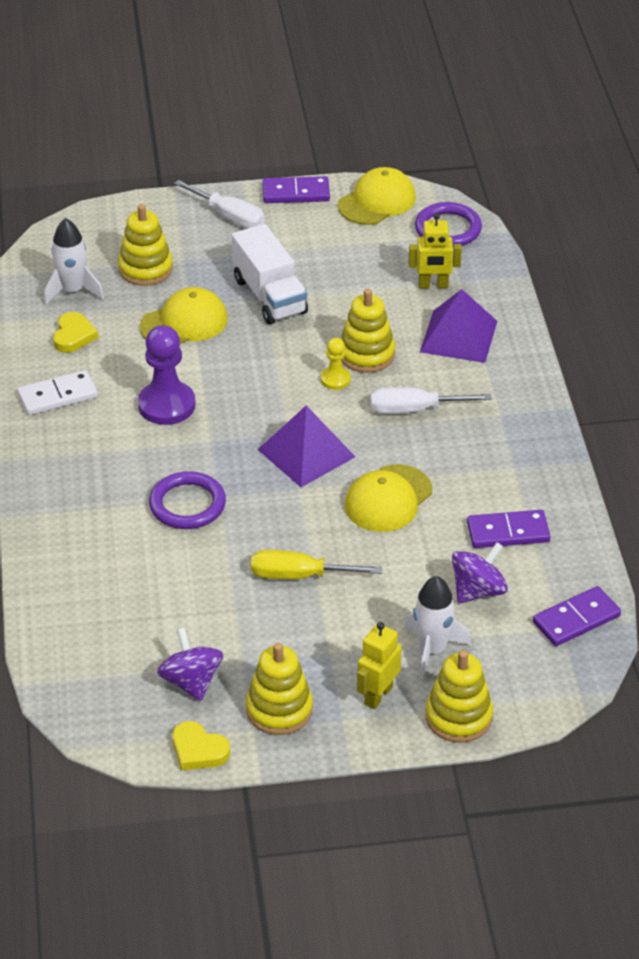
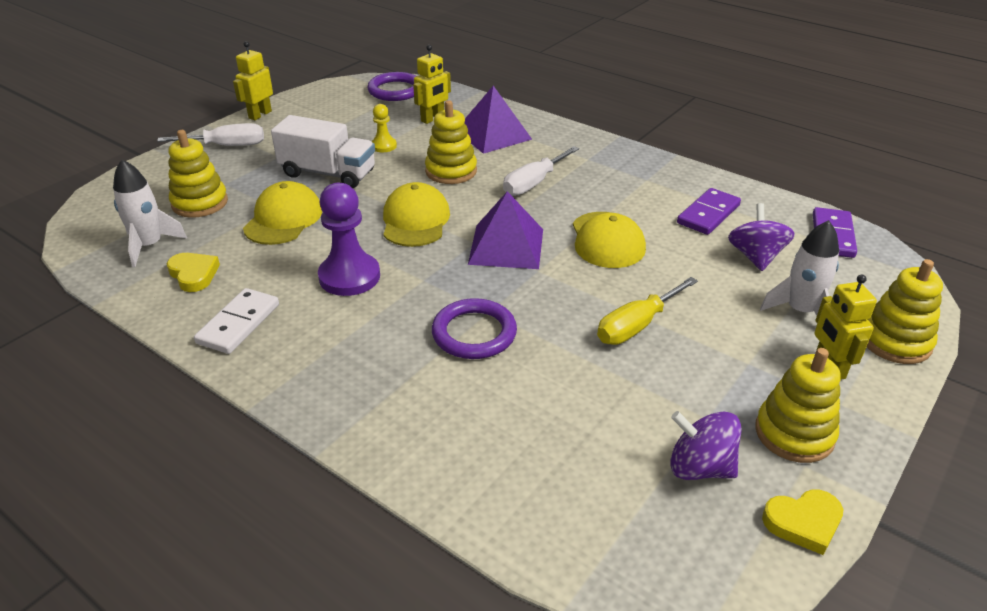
camera: 45 degrees left, 5 degrees down
(296, 193) = (260, 114): purple domino -> yellow robot
(335, 379) = (453, 194): yellow pawn -> yellow pawn (383, 146)
(377, 201) = (326, 96): yellow cap -> yellow cap (415, 220)

